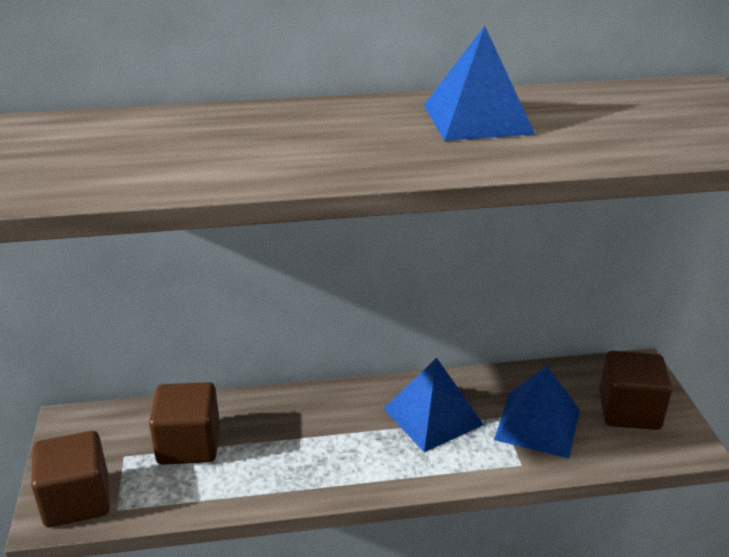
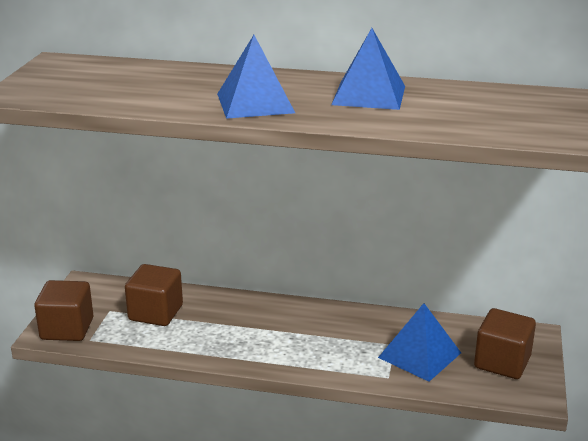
camera: 20 degrees right, 5 degrees down
(433, 416) = (341, 333): blue pyramid -> blue pyramid (255, 103)

